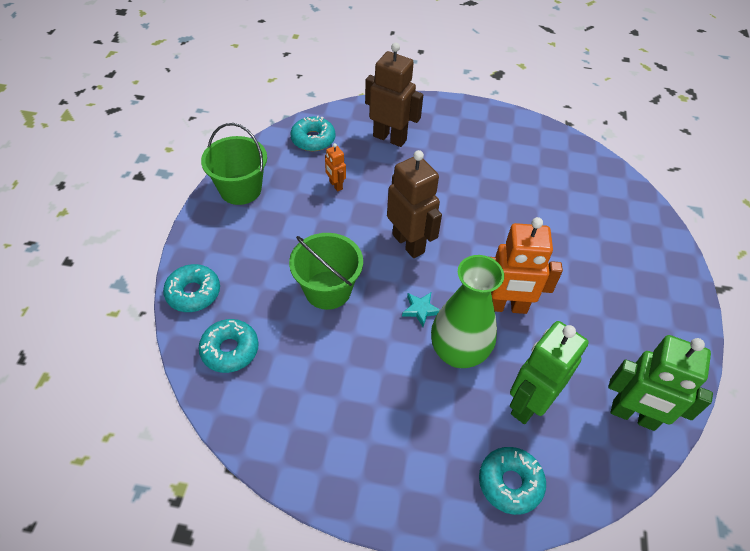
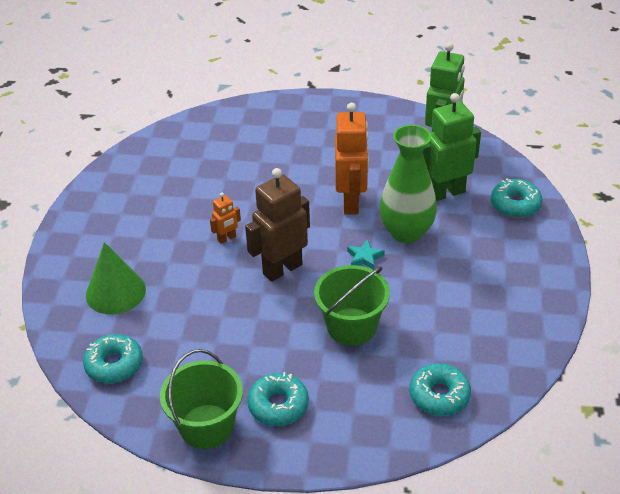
camera: 90 degrees left, 10 degrees down
(193, 293) = (373, 442): turquoise donut -> turquoise donut (278, 405)
(335, 185) = (198, 335): orange robot -> orange robot (227, 238)
(390, 138) = (115, 292): brown robot -> green cone
(528, 403) = (445, 193): green robot -> green robot turned 120 degrees clockwise

